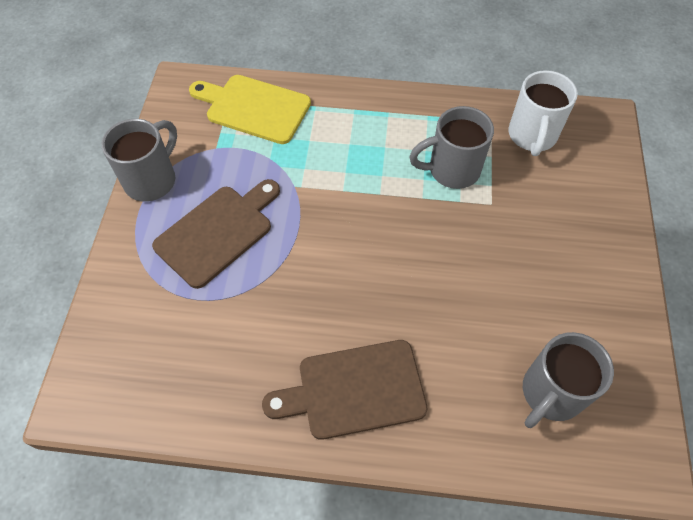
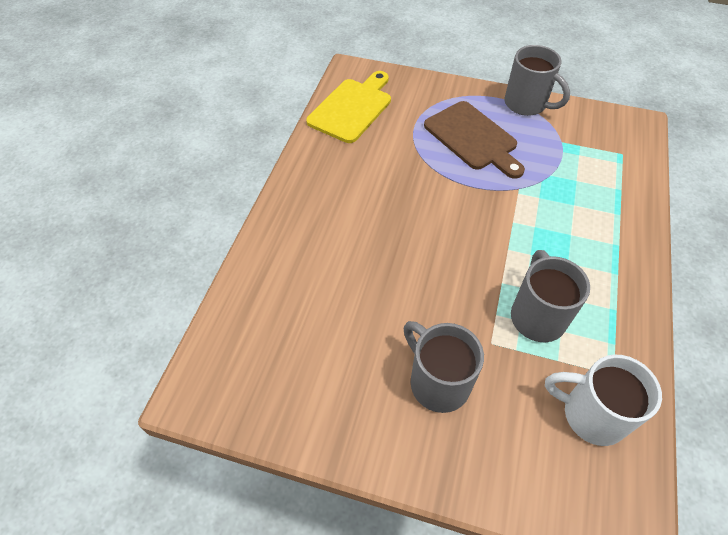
camera: 100 degrees right, 5 degrees down
(254, 108) = (612, 169): yellow cutting board -> yellow cutting board (352, 108)
(354, 390) = (321, 203): brown cutting board -> none
(550, 393) = (279, 336): grey mug -> grey mug (438, 382)

